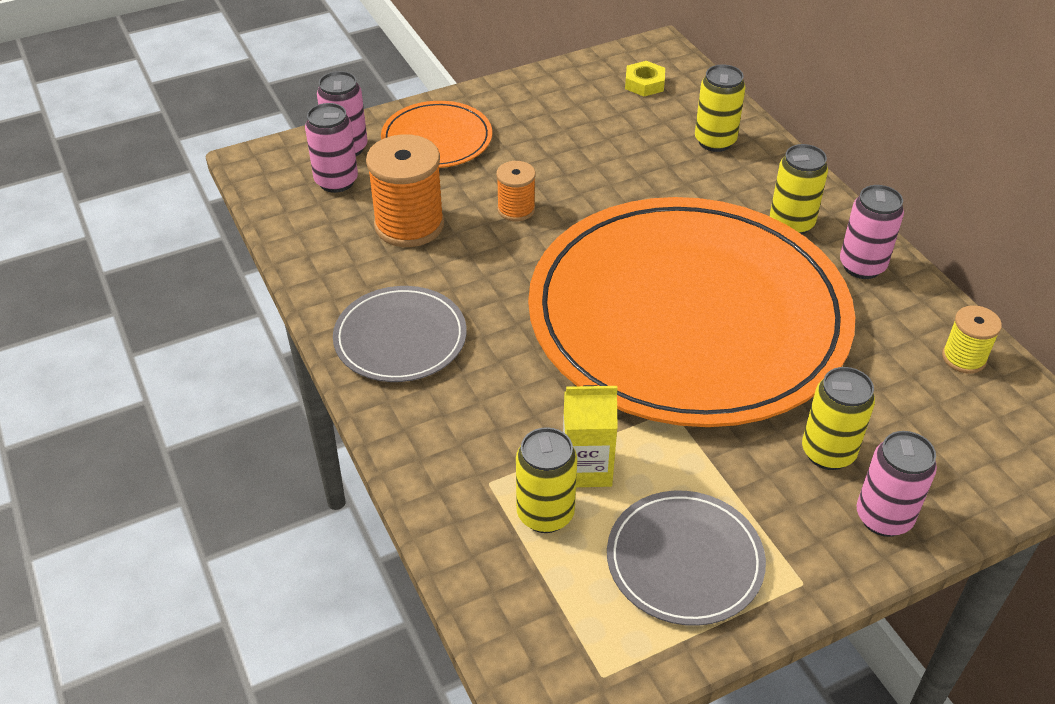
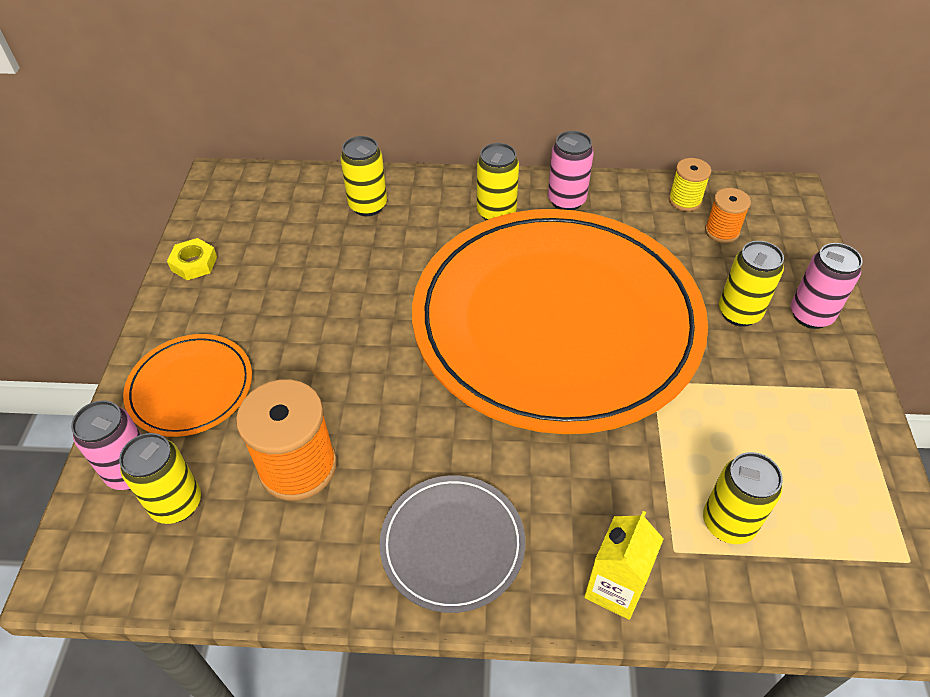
camera: 60 degrees left, 5 degrees up
(336, 181) = (176, 504): pink can -> yellow can
(516, 209) = (344, 372): orange spool -> orange spool (722, 231)
(586, 468) = (690, 469): yellow carton -> yellow carton (615, 588)
(644, 83) = (256, 210): yellow nut -> yellow nut (194, 263)
(684, 560) = (811, 449): grey plate -> none

